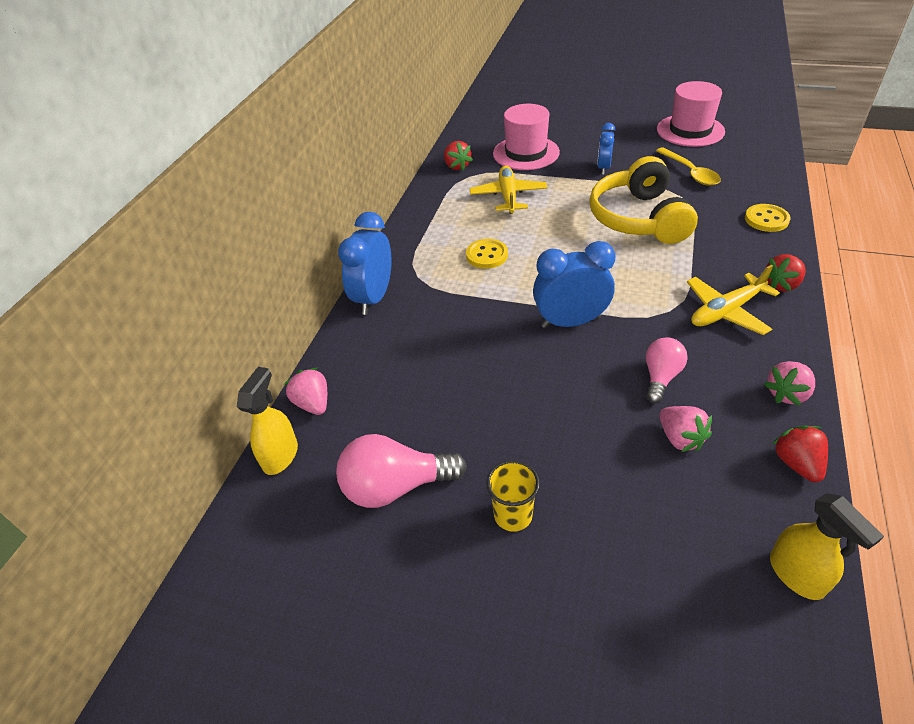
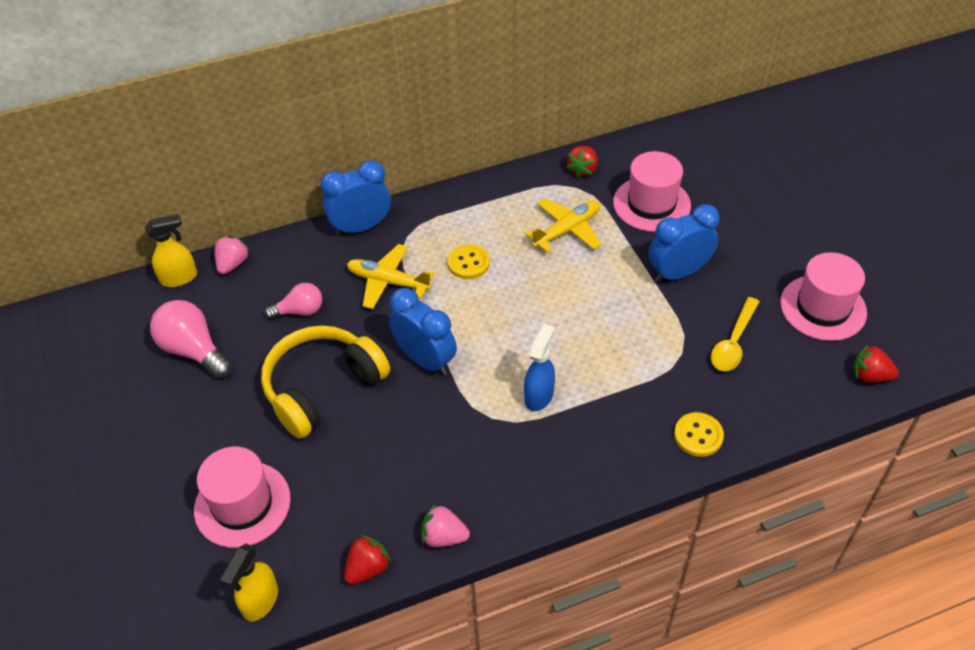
camera: 50 degrees right, 5 degrees up
(513, 515) = (210, 423): yellow cup -> none
(603, 168) = (678, 273): blue clock -> blue clock, size x1.66
(639, 218) = (613, 338): yellow headphones -> yellow headphones (323, 388)
(649, 534) = (242, 504): none -> pink hat
(660, 377) = (403, 446): pink light bulb -> pink light bulb (300, 311)
(666, 276) = (539, 395): none -> blue spray bottle
(680, 438) = (344, 486): pink strawberry -> none
(726, 311) = (521, 457): yellow plane -> yellow plane (388, 282)
(782, 285) = (594, 484): red strawberry -> red strawberry (870, 376)

